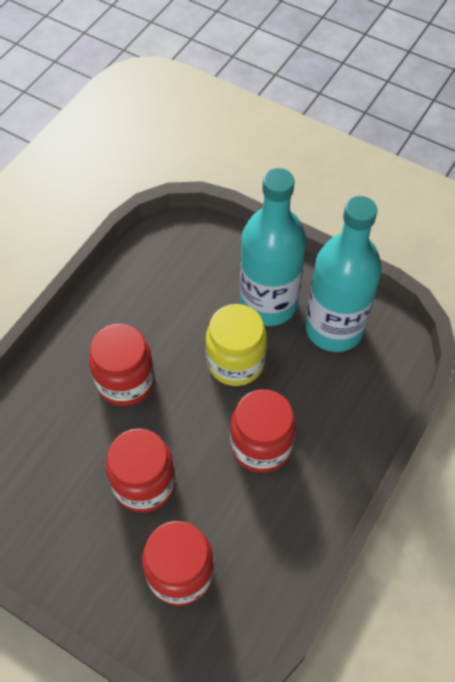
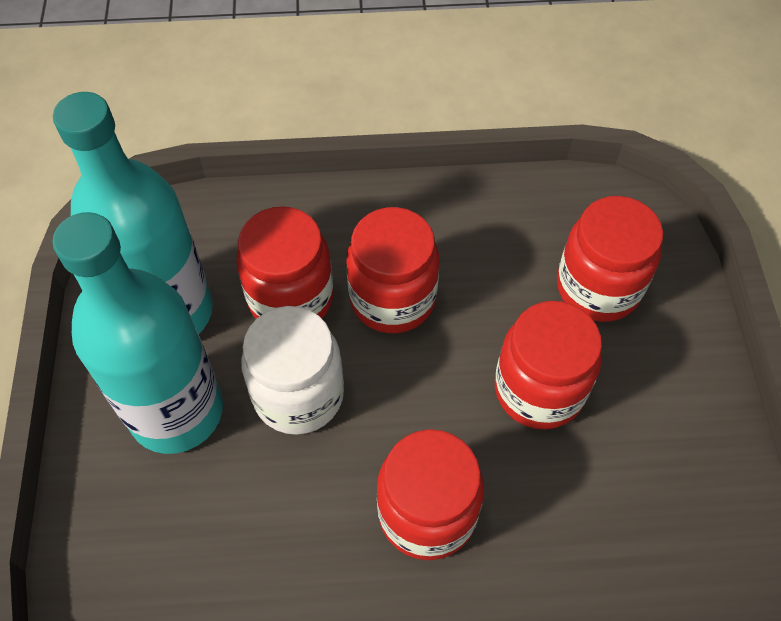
camera: 125 degrees left, 0 degrees up
(235, 362) = (298, 395): yellow jar -> white jar
(300, 392) = (291, 298): none -> red jar

